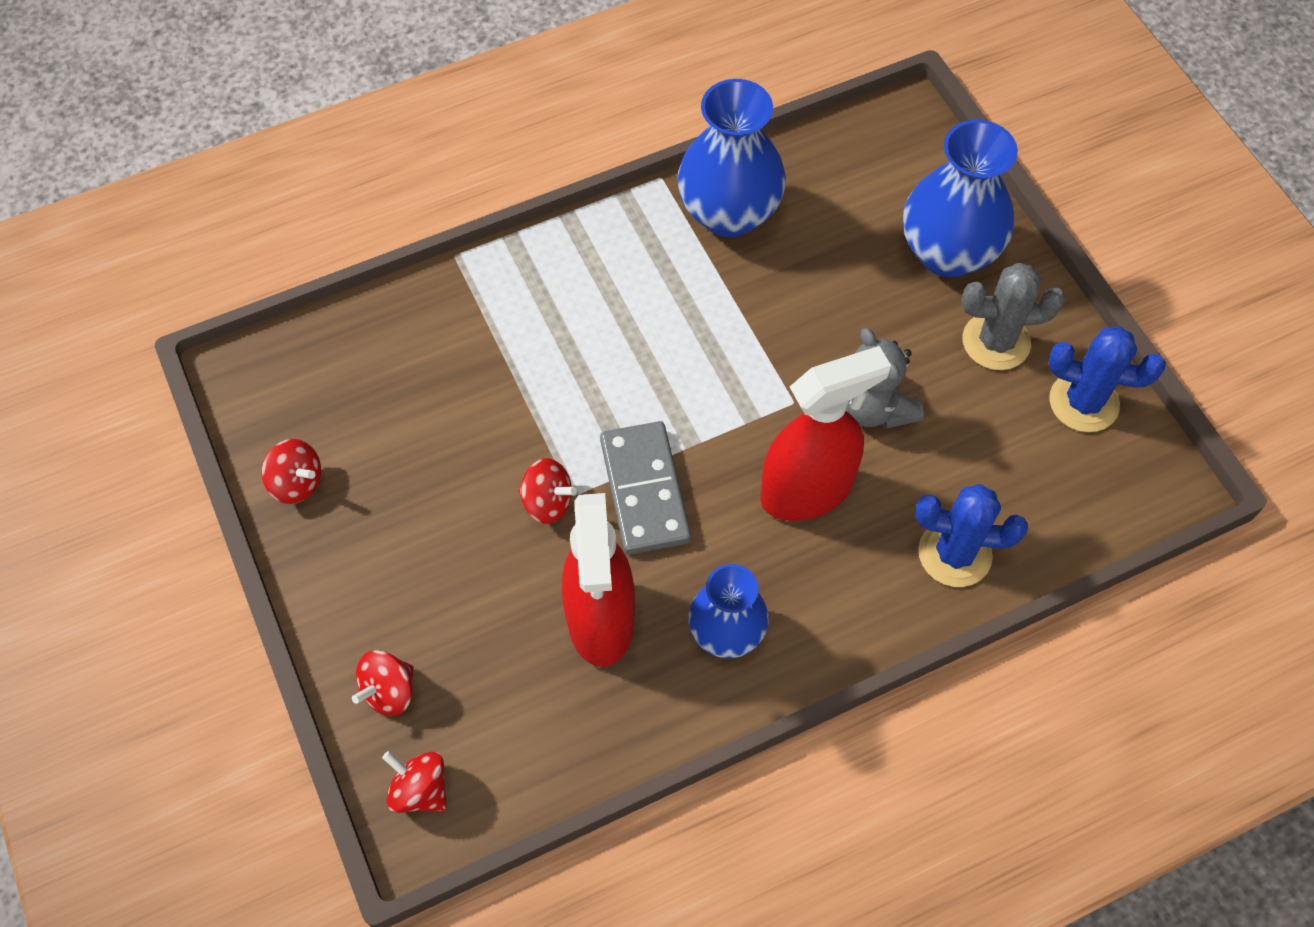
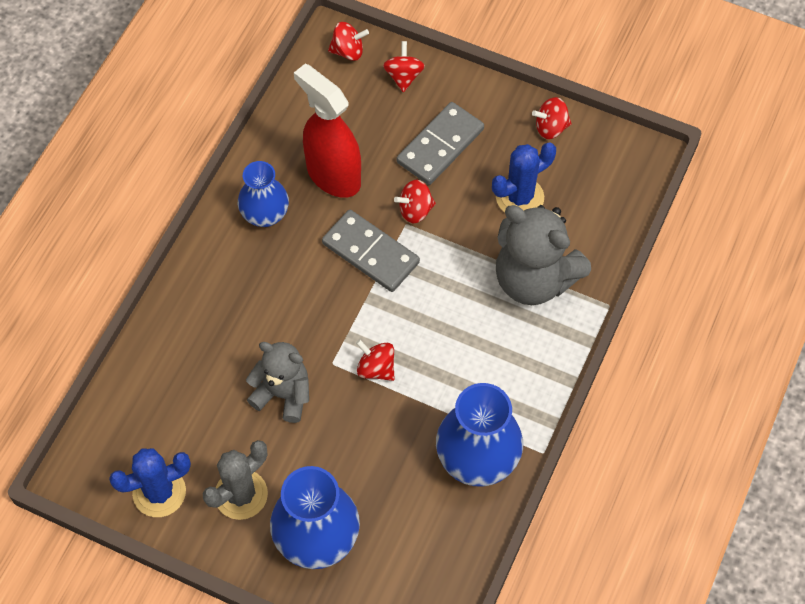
camera: 140 degrees right, 0 degrees up
(441, 560) = (440, 146): none -> grey domino
(500, 333) = (534, 279): none -> grey teddy bear
(751, 363) = (376, 368): none -> red spinning top
(807, 491) = (282, 317): red spray bottle -> none
(954, 554) = (174, 341): blue cactus -> blue cactus (519, 197)

